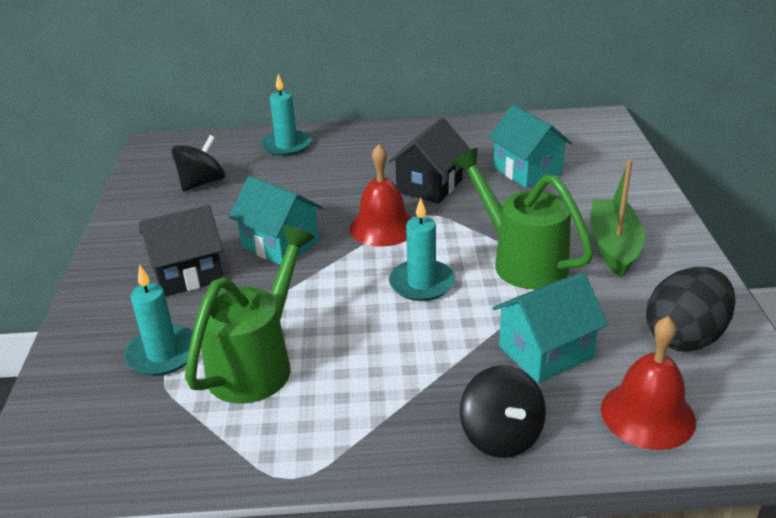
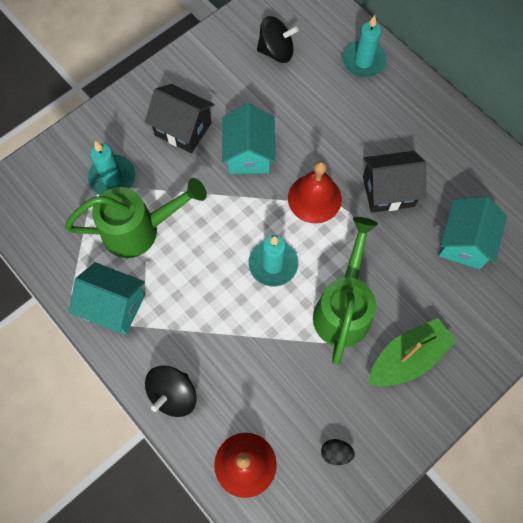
camera: 50 degrees right, 35 degrees up
(545, 352) = (260, 377): turquoise house -> turquoise house (114, 306)
(685, 337) = (336, 453): black egg -> black egg, size x0.44

